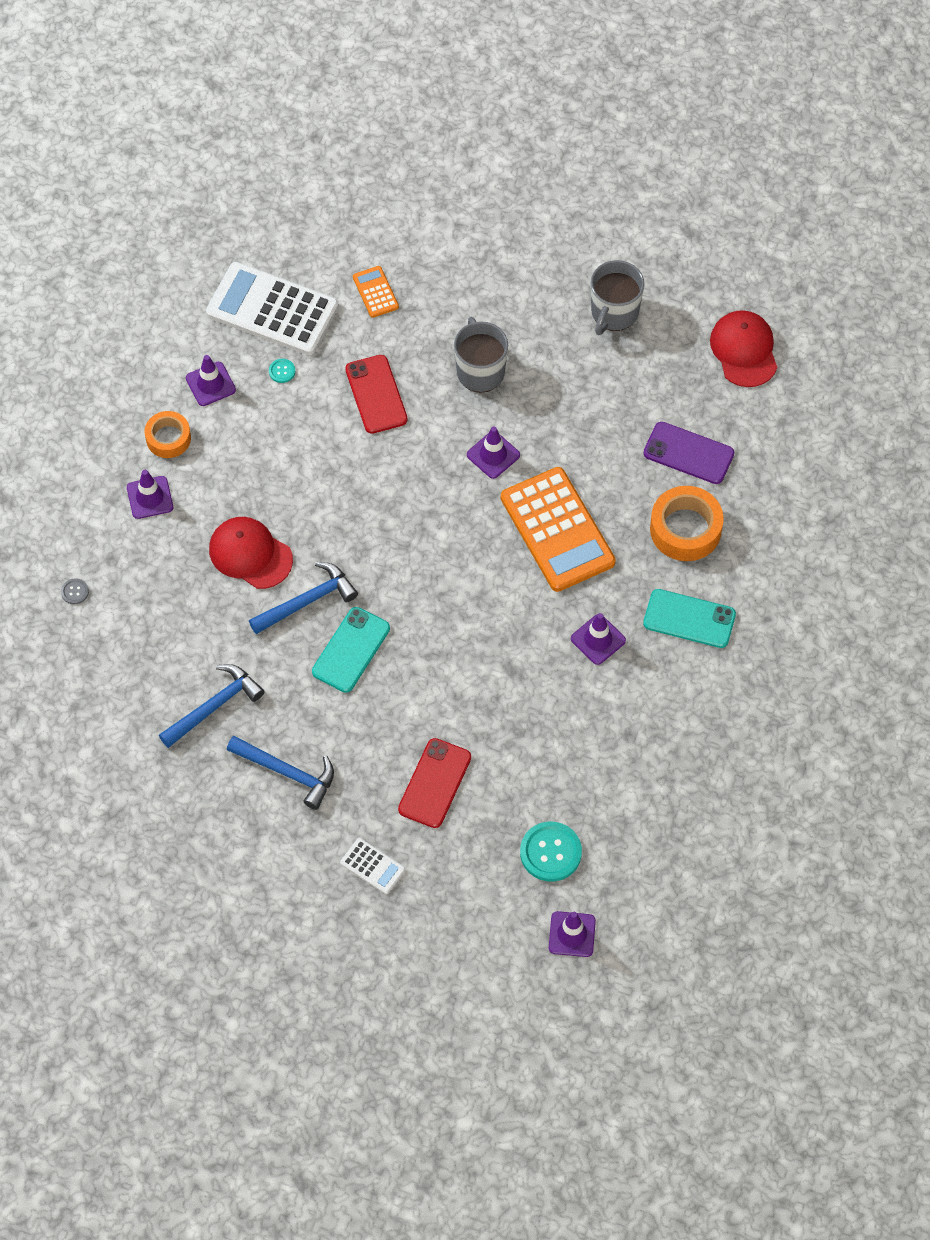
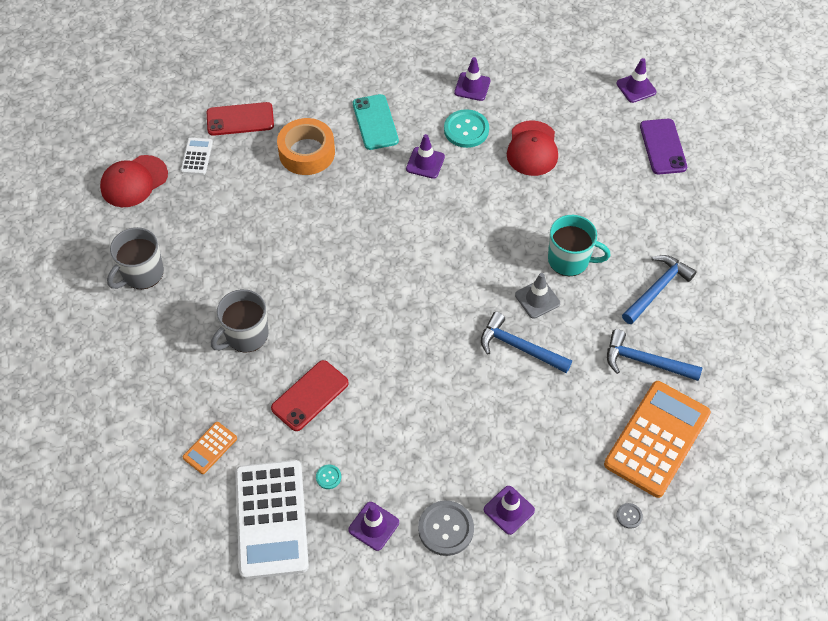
camera: 120 degrees left, 5 degrees down
(168, 438) = (446, 529): orange tape -> grey button
(250, 554) = (508, 407): red cap -> red cap (532, 148)
(287, 772) = (657, 289): blue hammer -> blue hammer turned 45 degrees clockwise
(351, 650) = (537, 299): turquoise phone -> grey traffic cone
(372, 866) = (680, 207): white calculator -> white calculator (197, 156)
(378, 709) = (569, 260): none -> turquoise mug
(435, 783) = (596, 202): red phone -> red phone (240, 119)
(493, 455) = (317, 291): purple traffic cone -> purple traffic cone (472, 87)
(550, 852) = (593, 121): turquoise button -> turquoise button (466, 130)
(557, 530) = (355, 223): orange calculator -> orange calculator (657, 439)
(614, 313) = (142, 273): grey mug -> grey mug turned 135 degrees clockwise
(688, 453) = (243, 176): purple phone -> purple phone (662, 147)

